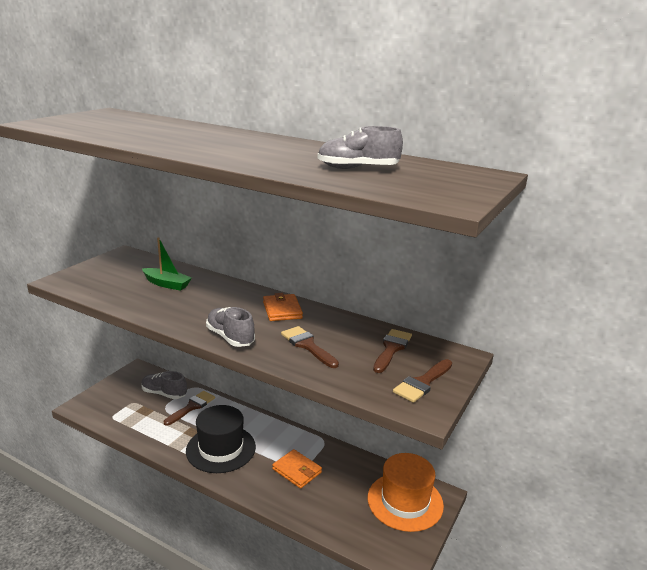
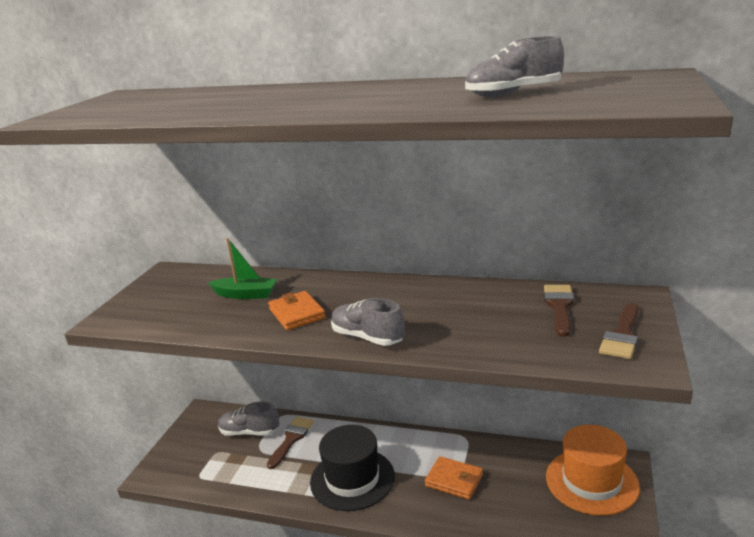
camera: 10 degrees left, 0 degrees up
(282, 310) = (405, 293): orange wallet -> orange wallet (297, 314)
(307, 345) = (464, 325): brown brush -> none

